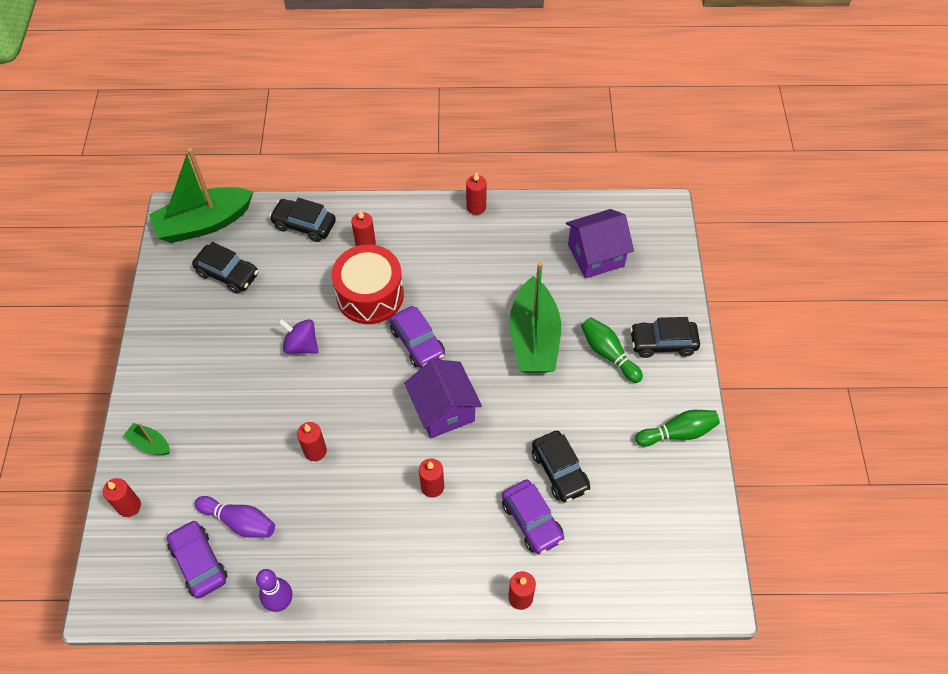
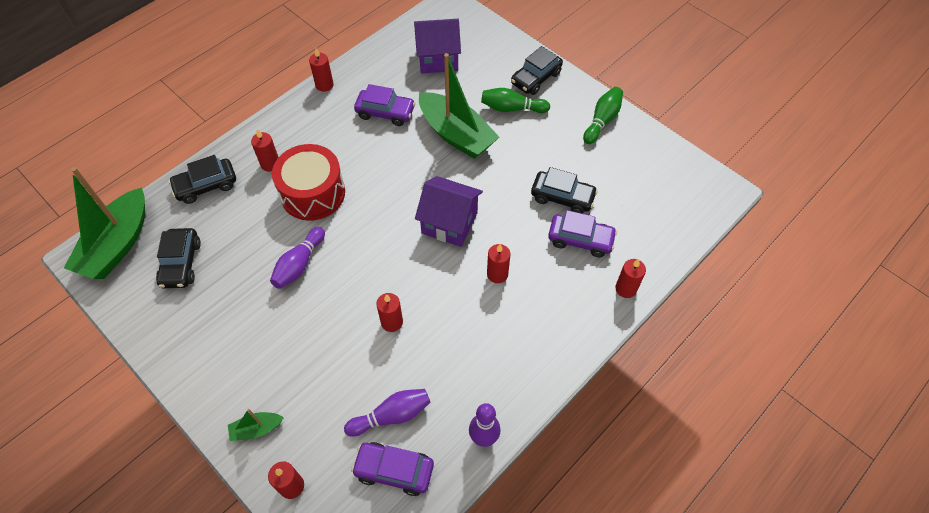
camera: 45 degrees left, 0 degrees up
(228, 274) = (181, 263): black car -> black car turned 105 degrees clockwise
(301, 345) = (299, 264): purple spinning top -> purple bowling pin
(417, 342) = (383, 196): purple car -> purple car (385, 112)
(596, 255) = (438, 58): purple house -> purple house turned 60 degrees clockwise

